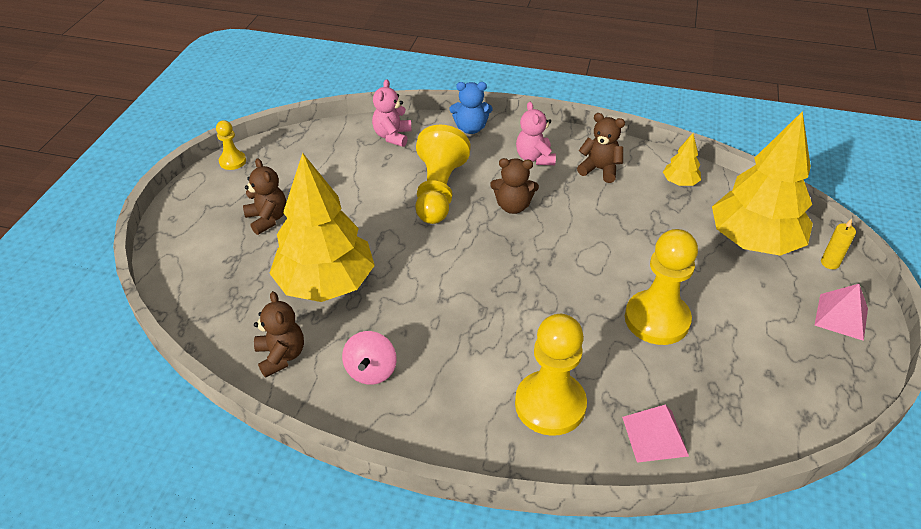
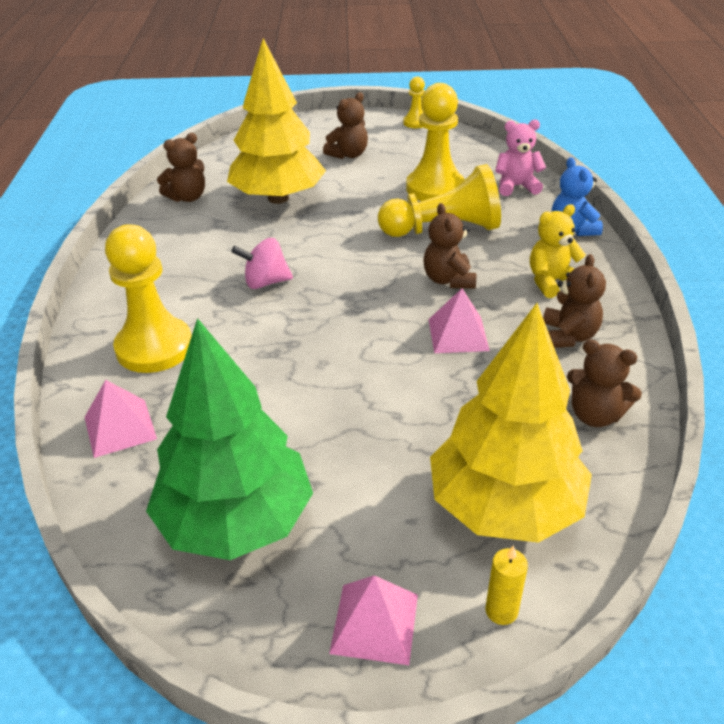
camera: 75 degrees right, 5 degrees down
(371, 371) = (179, 241): pink spinning top -> pink spinning top (265, 282)
(534, 158) = (551, 282): pink teddy bear -> yellow teddy bear
(583, 218) = (458, 334): none -> pink pyramid
(657, 319) = (301, 414): yellow pawn -> yellow pawn (435, 188)
(680, 182) = (595, 415): yellow tree -> brown teddy bear
(761, 371) = (236, 521): none -> green tree

